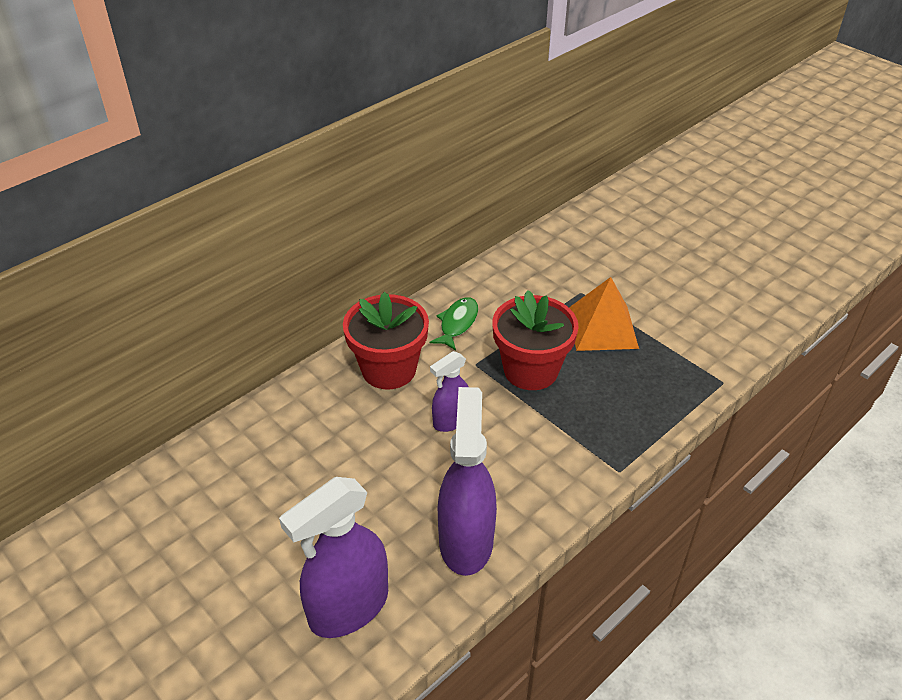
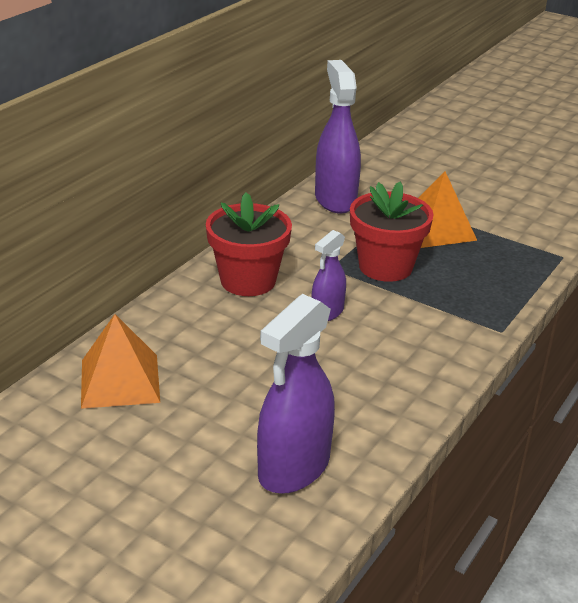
camera: 15 degrees left, 10 degrees down
(227, 474) = (120, 381): none -> orange pyramid
(457, 323) = (299, 239): green fish -> none
(466, 541) = (384, 401): purple spray bottle -> purple spray bottle (335, 199)

